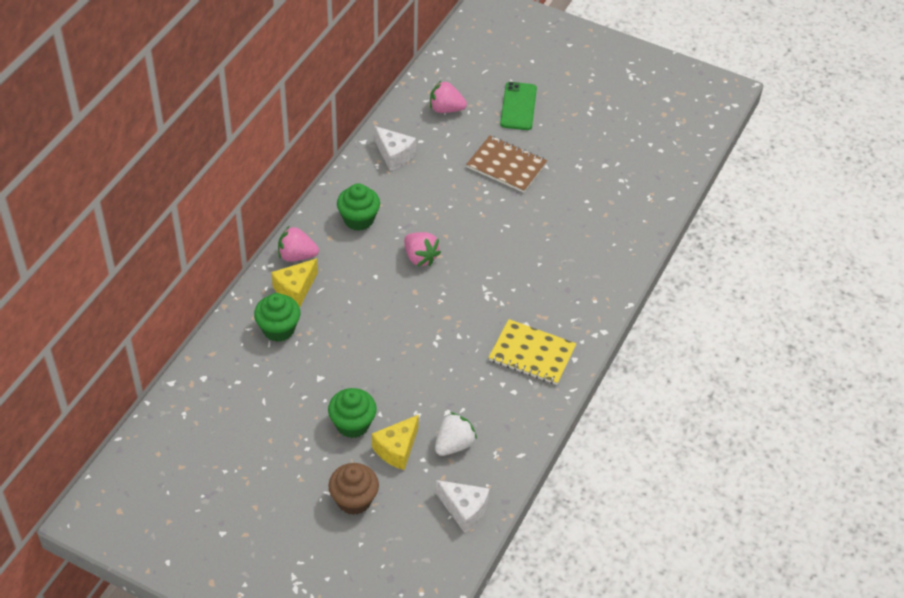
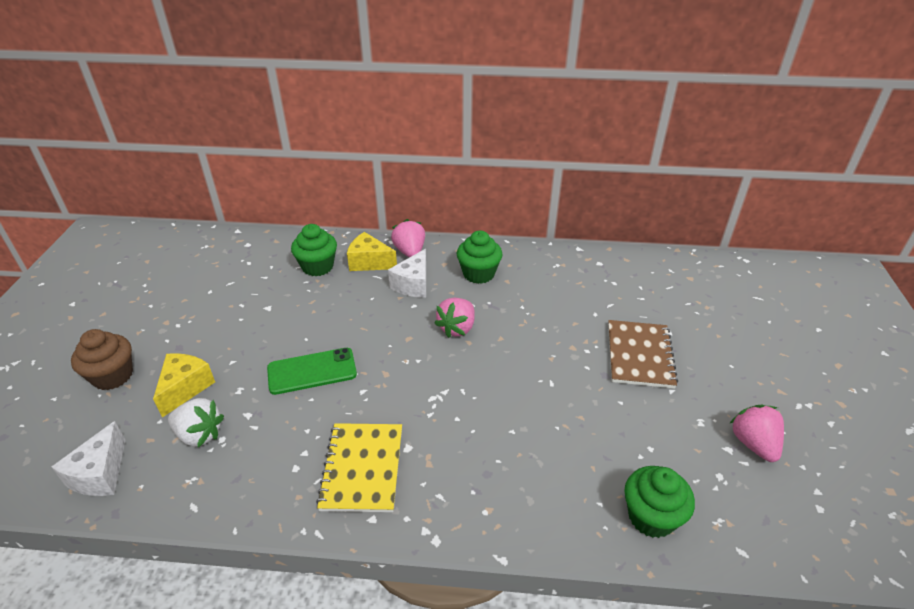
camera: 70 degrees right, 10 degrees down
(352, 424) = (213, 346): green cupcake -> green cupcake (651, 517)
(394, 155) = (579, 271): white cheese -> white cheese (413, 284)
(397, 449) = (185, 388): yellow cheese -> yellow cheese turned 90 degrees clockwise
(446, 109) = (673, 286): pink strawberry -> pink strawberry (753, 444)
(518, 106) = (737, 338): green phone -> green phone (312, 371)

